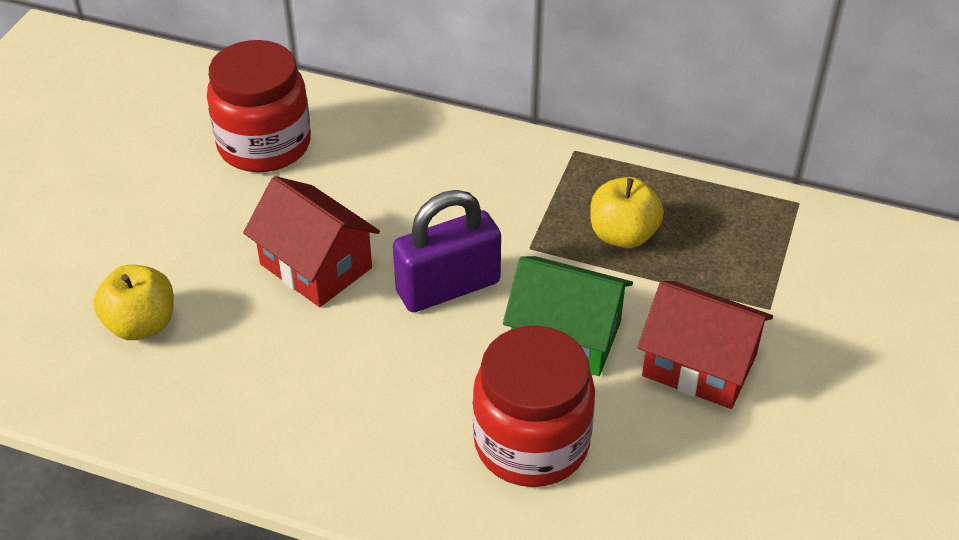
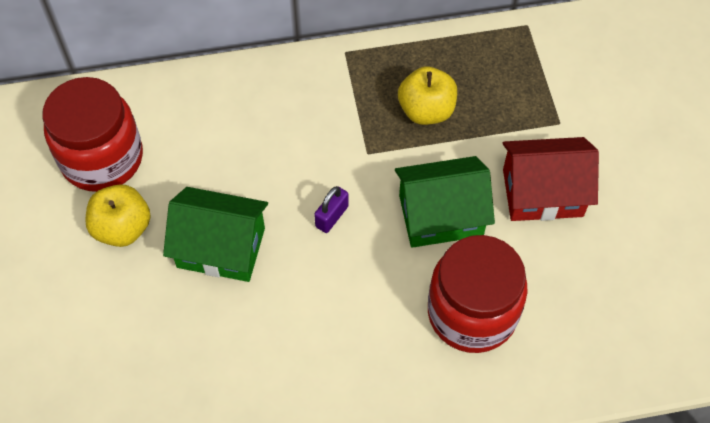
camera: 30 degrees left, 15 degrees up
(141, 324) = (122, 367): yellow apple -> yellow apple (122, 228)
(316, 266) = (221, 247): red house -> green house
(448, 287) = (332, 216): purple padlock -> purple padlock, size x0.47

